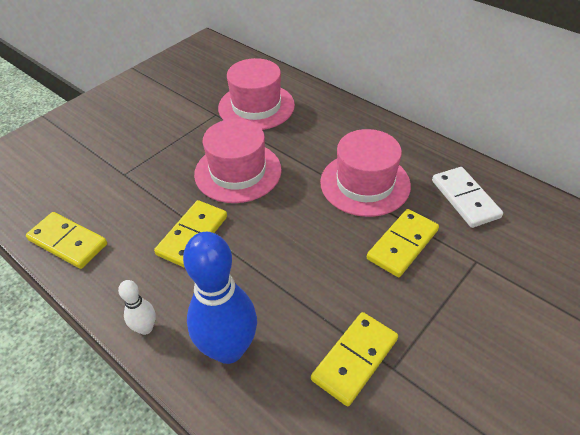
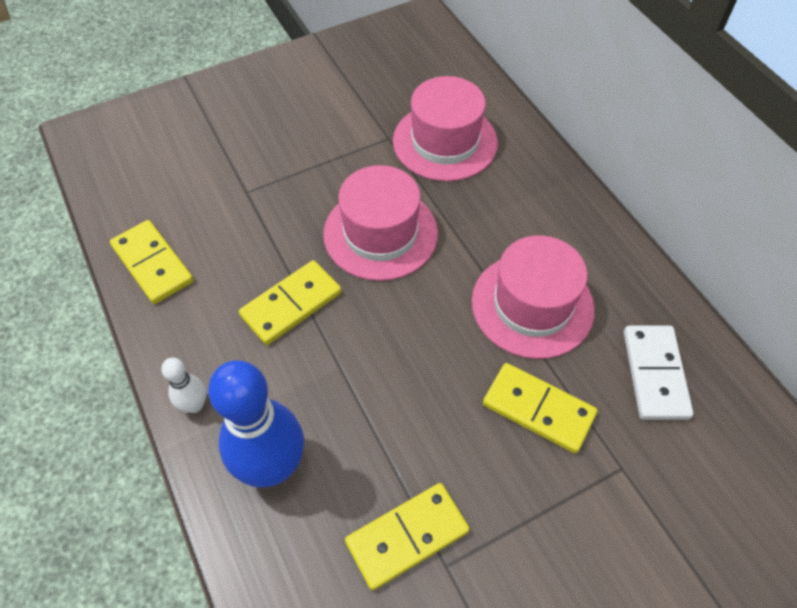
camera: 20 degrees right, 10 degrees up
(402, 244) = (538, 409): yellow domino -> yellow domino turned 60 degrees clockwise

